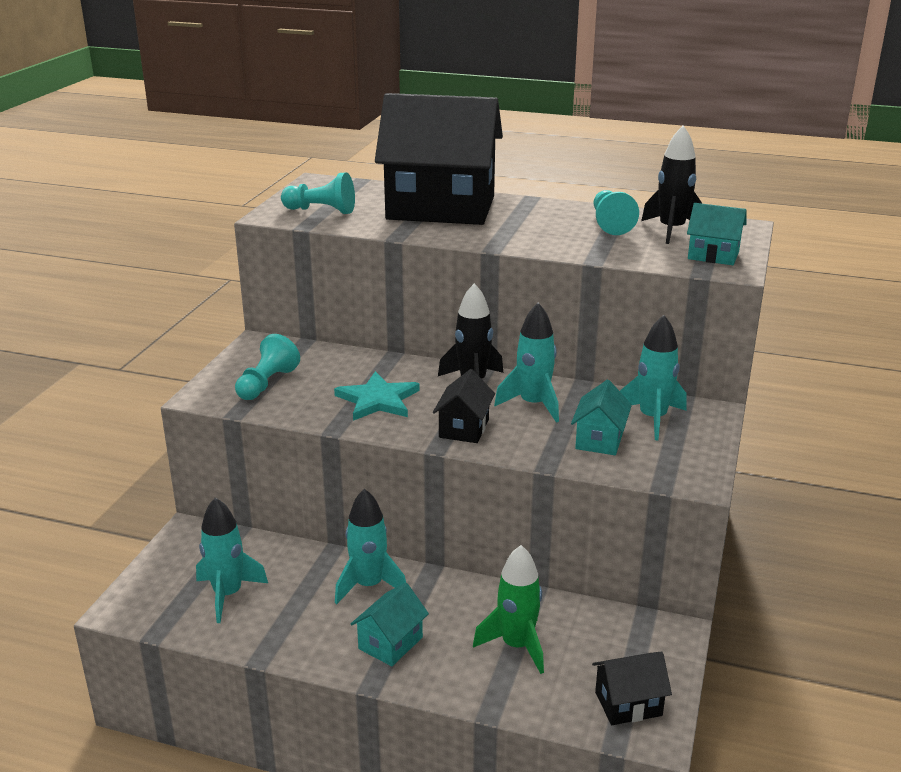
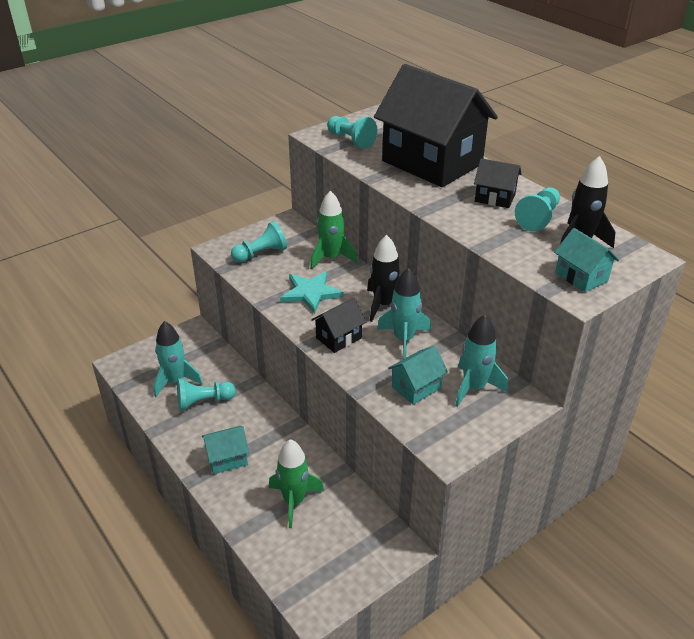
camera: 35 degrees right, 10 degrees up
(292, 600) = (203, 402): none -> turquoise pawn
(358, 361) = (331, 258): none -> green rocket
(369, 585) = (252, 414): turquoise rocket -> none
(628, 704) = (319, 580): black house -> black house (495, 198)

